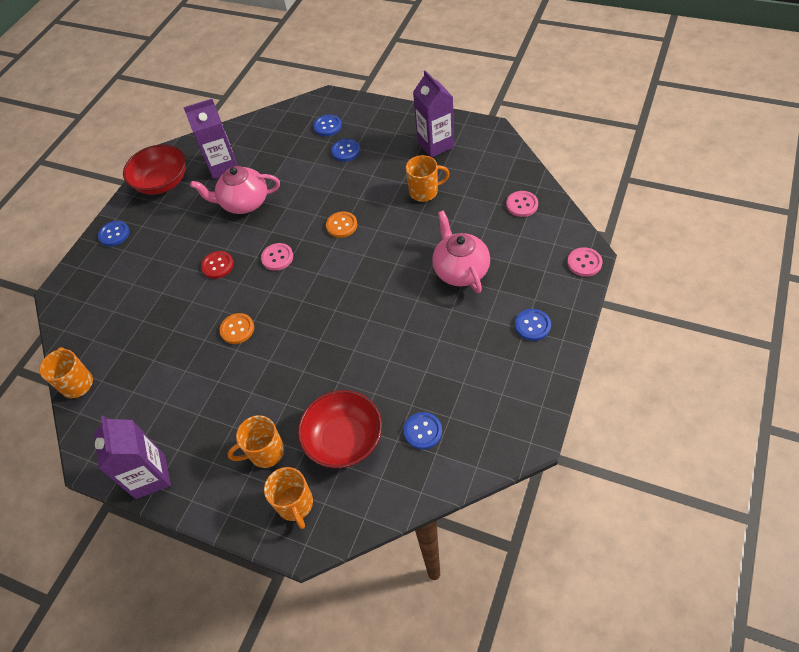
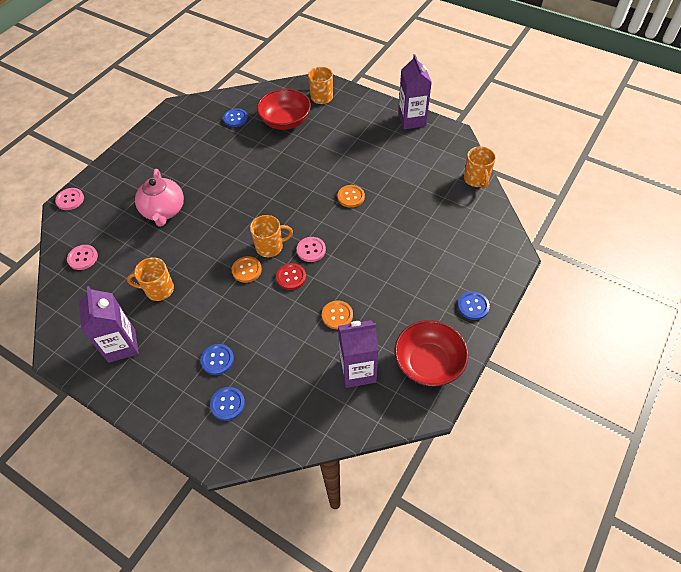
camera: 175 degrees left, 0 degrees up
(217, 265) = (366, 253): red button -> red button (291, 277)
(244, 203) = (337, 315): pink teapot -> orange button
(265, 452) = (336, 122): orange mug -> orange mug (270, 247)
(532, 325) = (135, 164): blue button -> none

